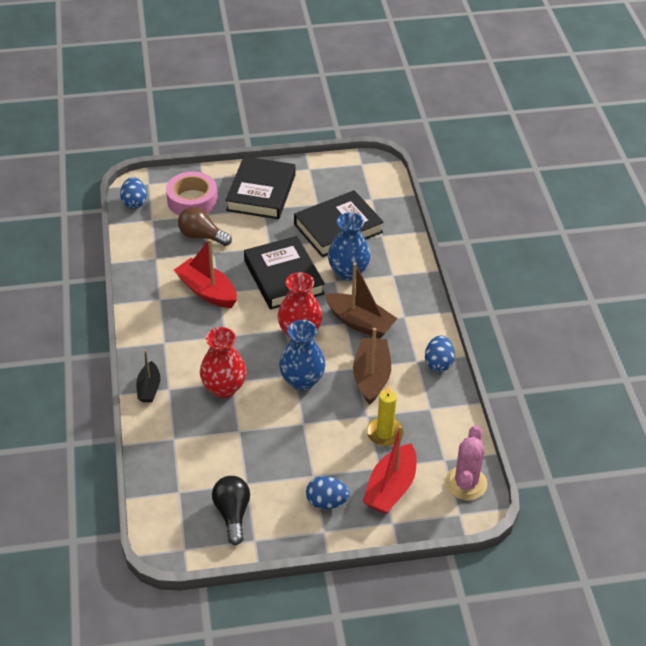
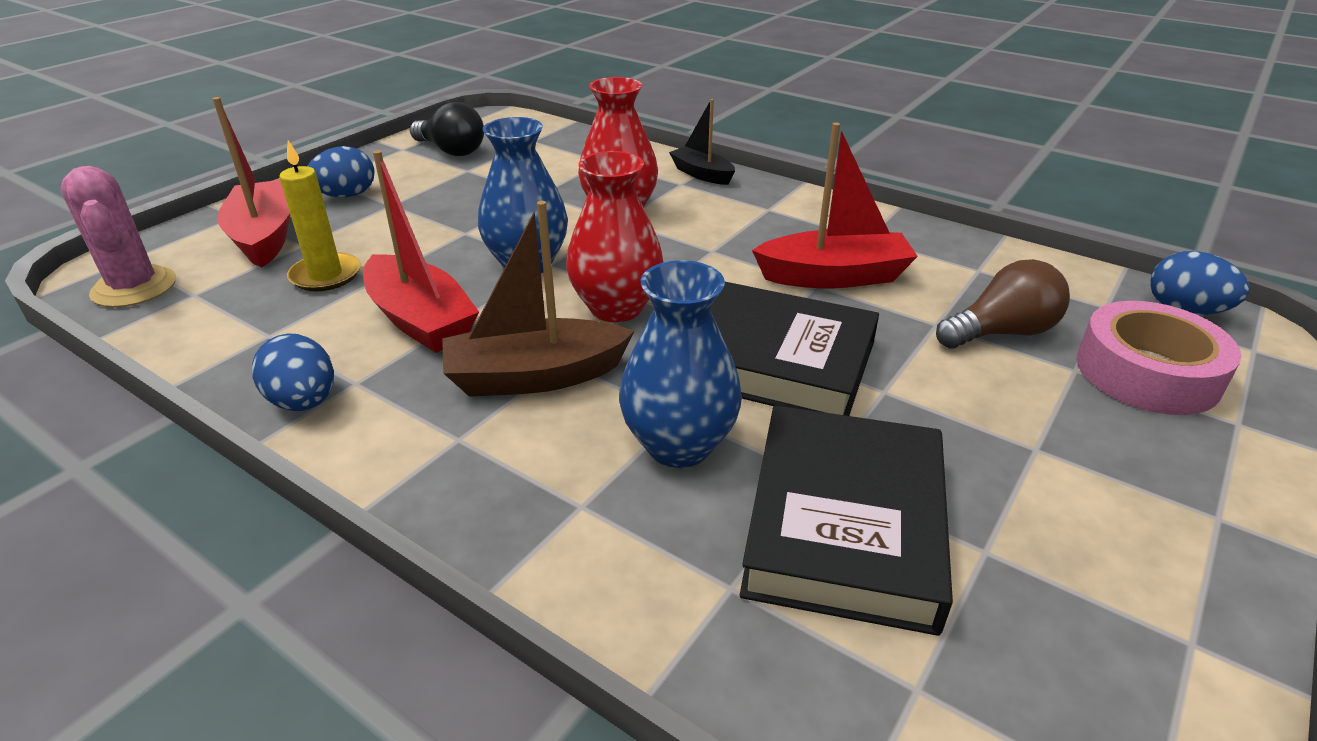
camera: 135 degrees right, 10 degrees down
(261, 192) = (1114, 480): black book -> none
(371, 377) = (420, 320): brown boat -> red boat

